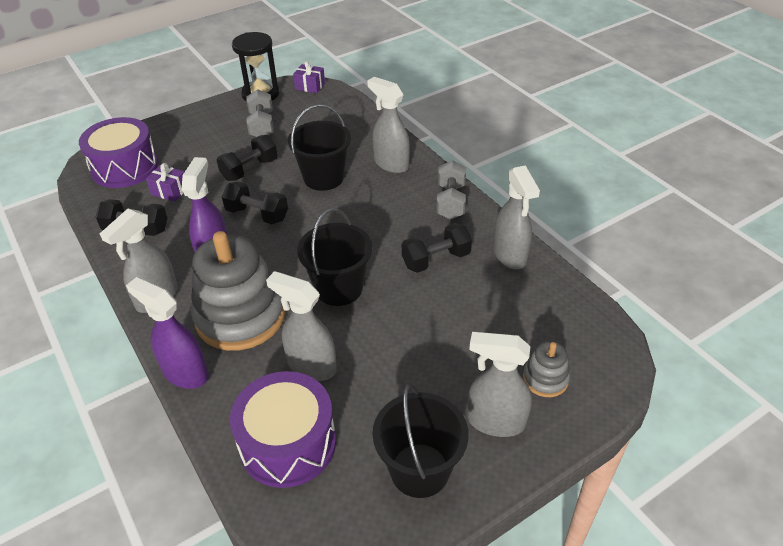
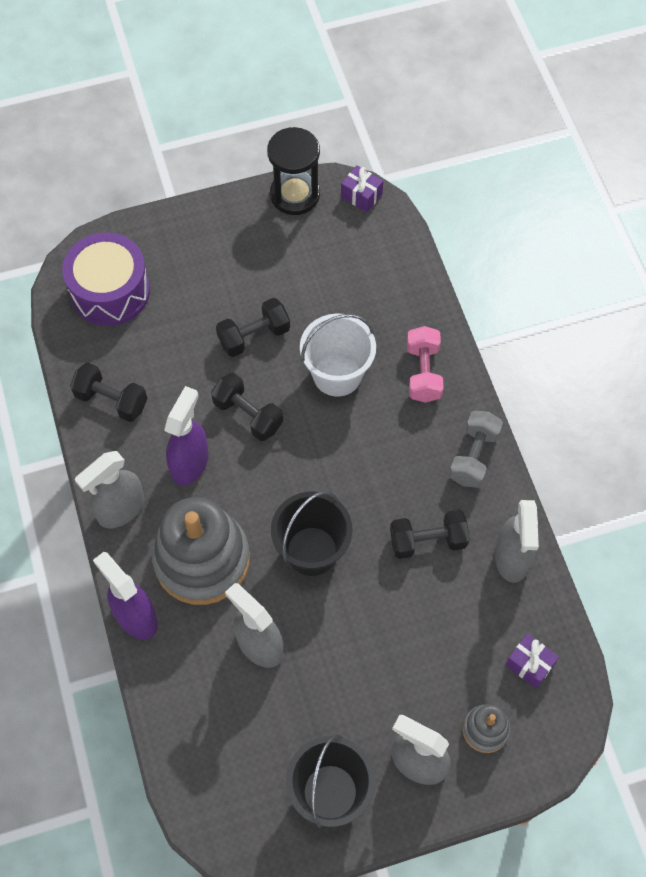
camera: 15 degrees right, 20 degrees up
(170, 191) = (156, 347): purple gift -> purple gift (529, 664)
(262, 125) = (284, 258): grey dumbbell -> none
(288, 443) = (217, 727): purple drum -> none
(323, 178) = (337, 374): black bucket -> white bucket
(391, 164) = (423, 373): grey spray bottle -> pink dumbbell

